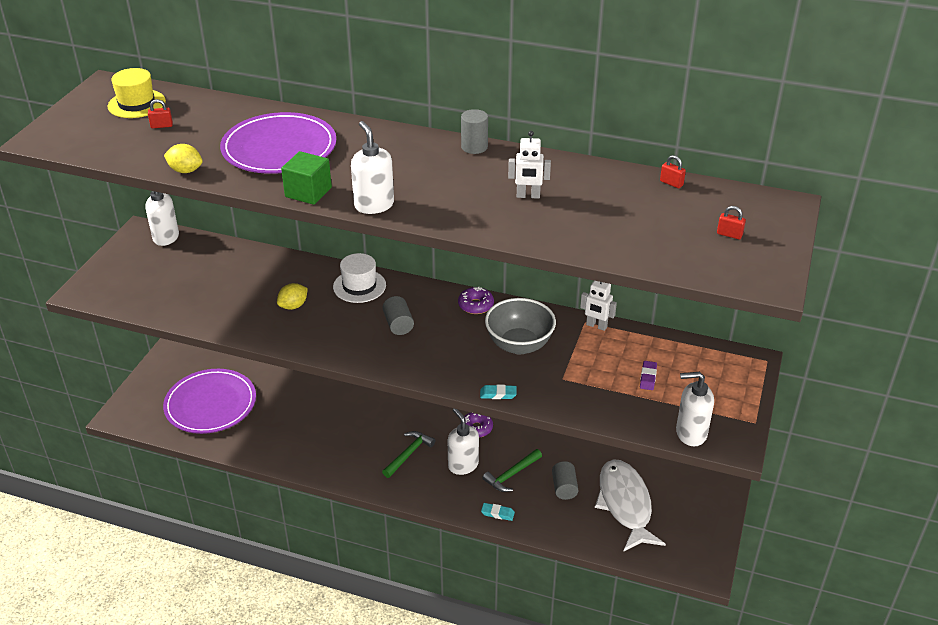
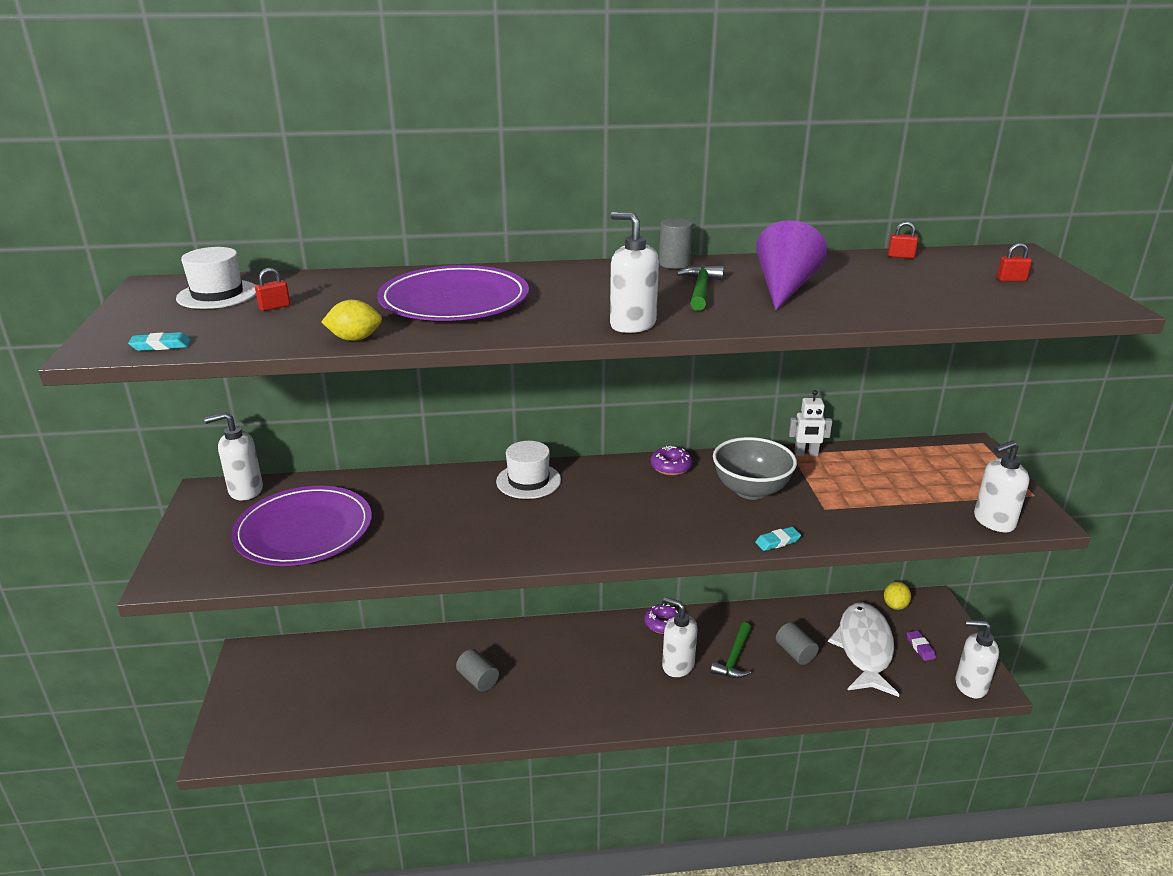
camera: 25 degrees left, 10 degrees down
(136, 104) = (217, 294): yellow hat -> white hat
(210, 404) = (337, 696): purple plate -> purple plate (304, 530)
(293, 306) = (468, 519): yellow lemon -> yellow lemon (895, 605)
(308, 192) = (539, 329): green cube -> none
(398, 324) = (606, 506): grey cylinder -> grey cylinder (478, 680)
(409, 454) = (612, 674): green hammer -> green hammer (700, 290)
(497, 513) = (752, 702): turquoise eraser -> turquoise eraser (161, 345)
(528, 196) = (784, 288): white robot -> purple cone
(625, 504) = (864, 648): white fish -> white fish turned 45 degrees clockwise
(648, 377) = (901, 484): purple eraser -> purple eraser (920, 647)
(689, 565) = (970, 685): none -> white soap dispenser

